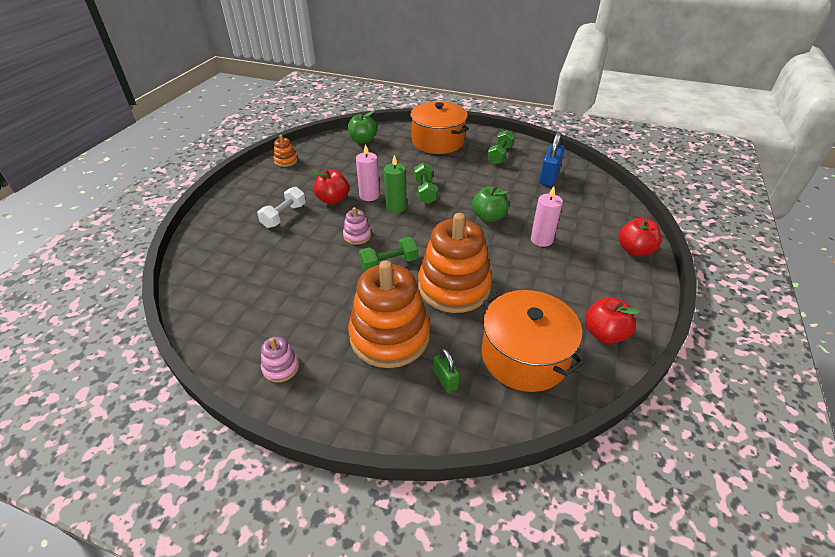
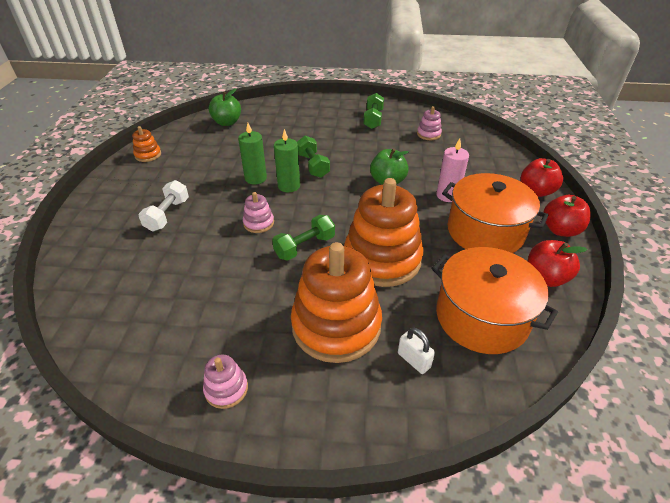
camera: 15 degrees left, 0 degrees up
(333, 199) = (217, 189): red apple -> red apple (560, 230)
(369, 195) = (255, 178): pink candle -> green candle
(438, 142) = (306, 114): orange pot -> orange pot (485, 231)
(445, 379) = (414, 360): green padlock -> white padlock
(549, 177) = (428, 134): blue padlock -> pink stacking toy

